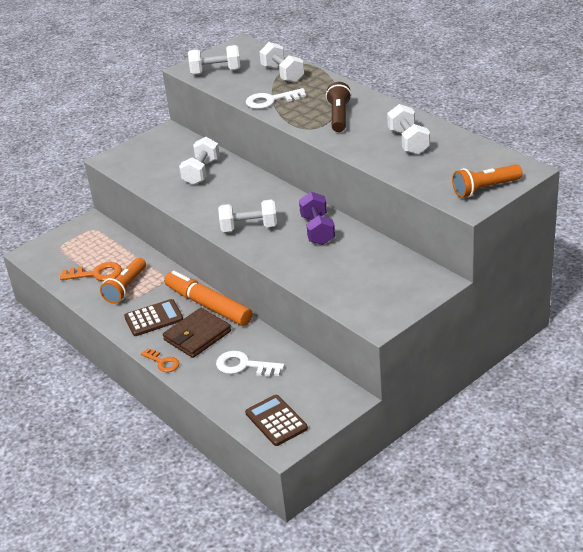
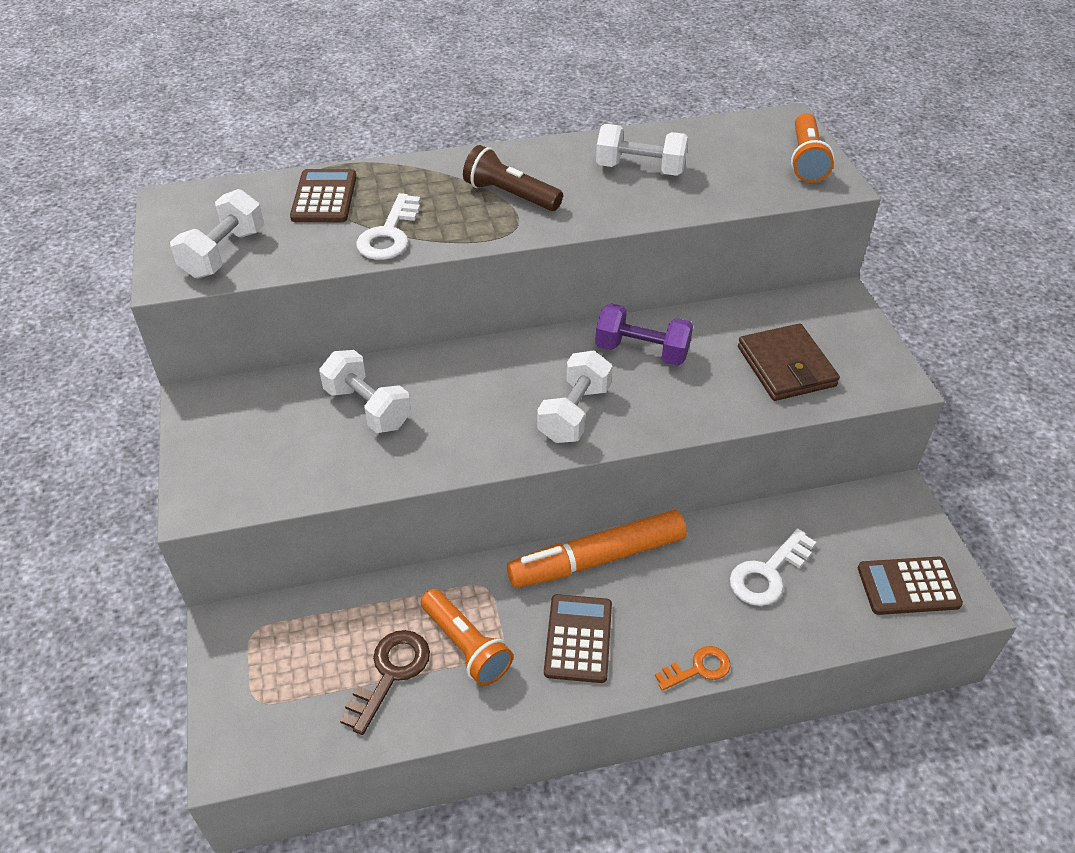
camera: 65 degrees left, 10 degrees up
(96, 274) = (390, 673): orange key -> brown key
(197, 335) = (661, 600): brown wallet -> brown wallet (786, 366)
(282, 74) = (324, 197): white dumbbell -> brown calculator

